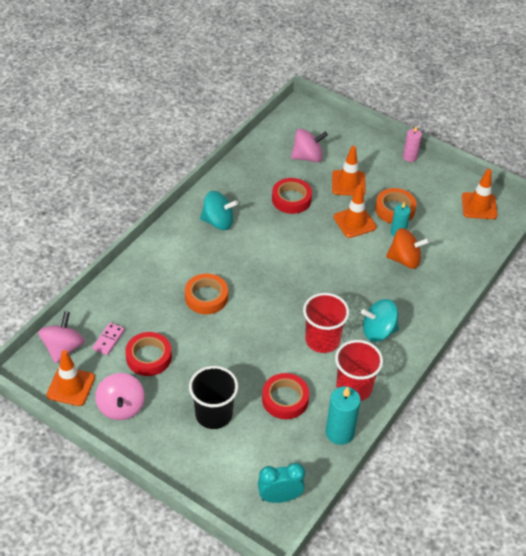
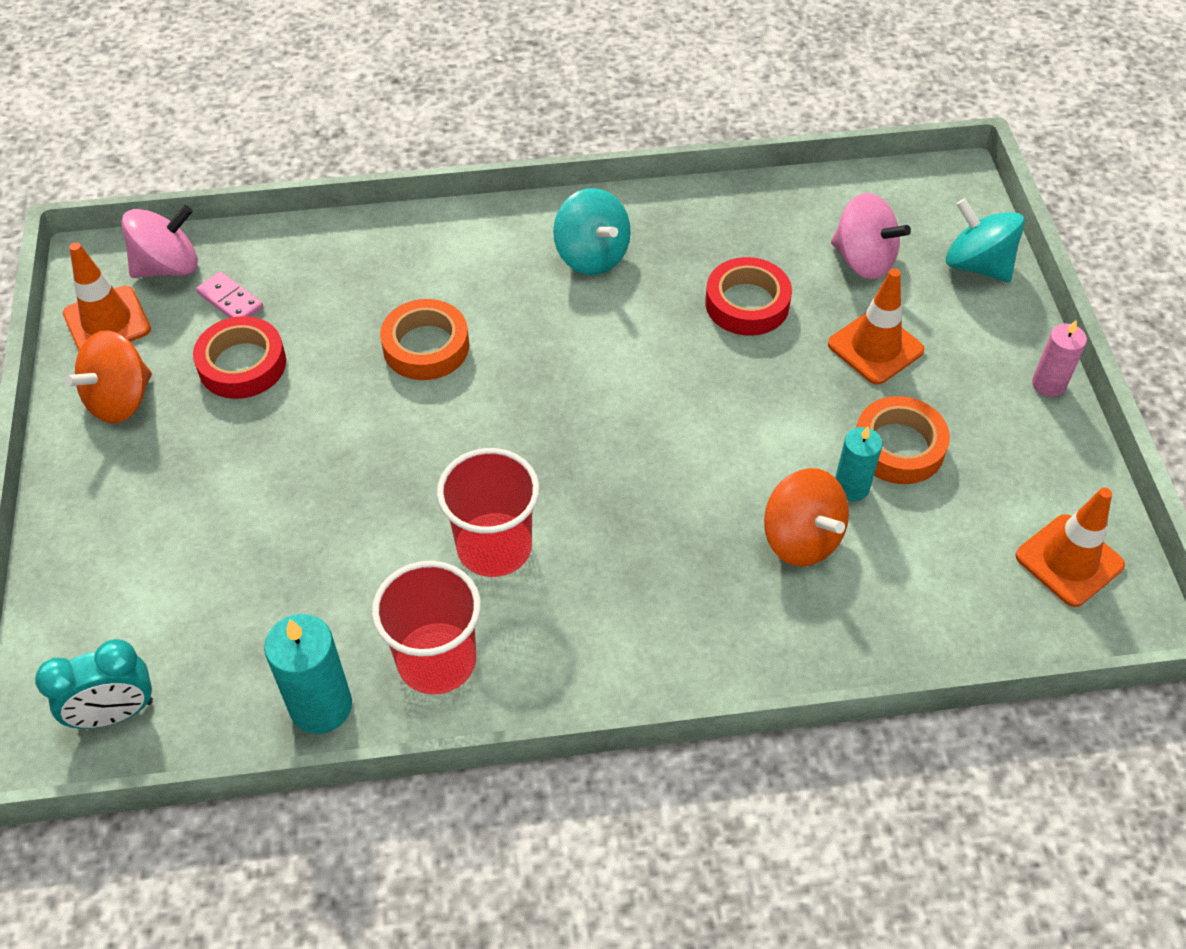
camera: 50 degrees right, 5 degrees up
(108, 340) = (230, 300): pink domino -> pink domino turned 60 degrees clockwise
(121, 407) = (120, 400): pink spinning top -> orange spinning top
(213, 414) = (205, 514): black cup -> none
(280, 497) = (115, 713): turquoise clock -> turquoise clock turned 120 degrees clockwise
(285, 399) = (320, 583): red tape -> none
(354, 222) = (800, 414): orange traffic cone -> none
(378, 331) = (596, 611): turquoise spinning top -> turquoise spinning top (977, 265)

